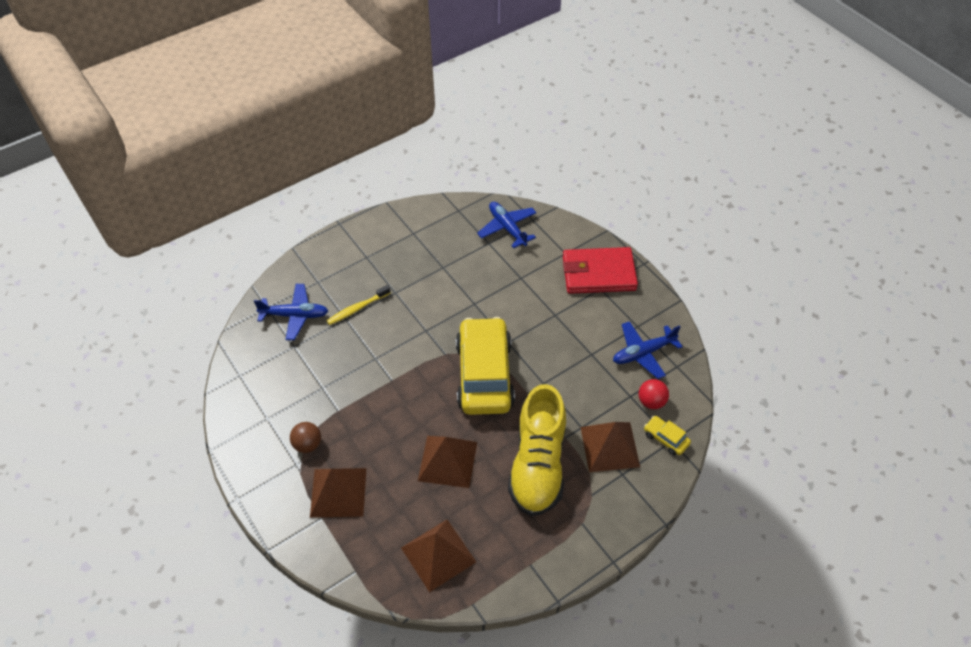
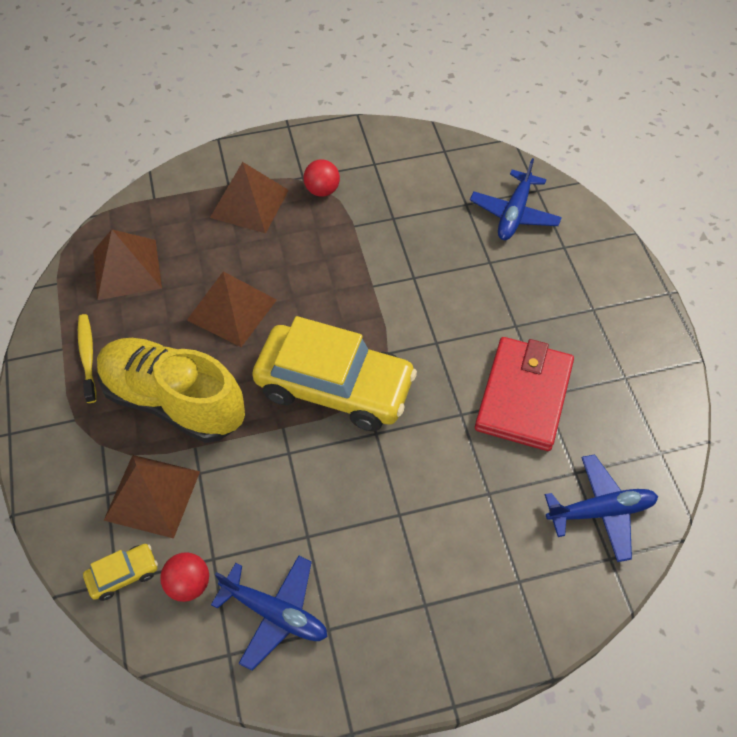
camera: 110 degrees right, 5 degrees up
(308, 444) = (322, 190): brown ball -> red ball
(357, 308) = (502, 277): yellow toothbrush -> yellow toothbrush (88, 356)
(598, 273) = (457, 616): red wallet -> red wallet (524, 396)
(643, 353) = (275, 613): blue plane -> blue plane turned 120 degrees clockwise

